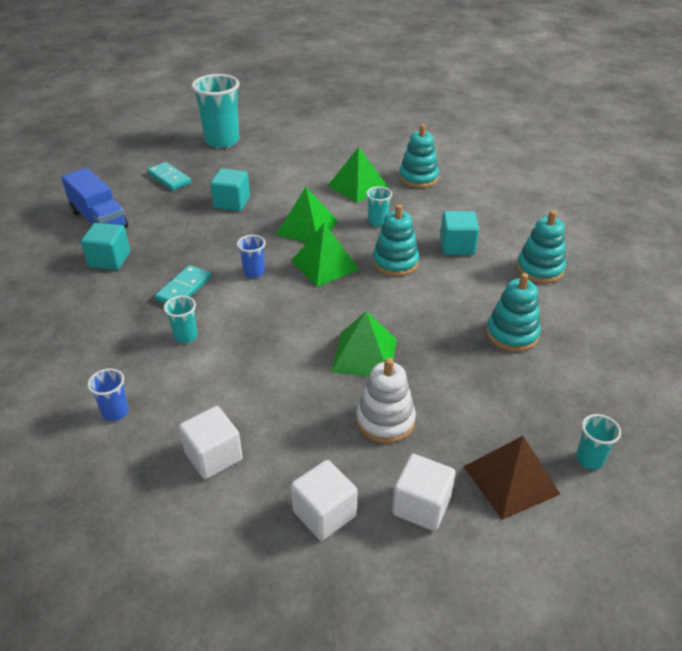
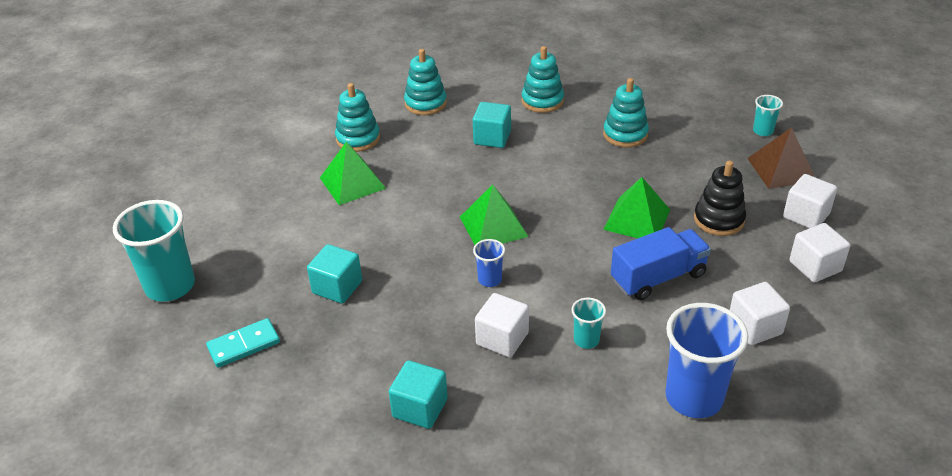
camera: 75 degrees left, 0 degrees up
(99, 220) = (318, 422): blue truck -> blue truck (658, 277)
(115, 412) = (694, 398): blue cup -> blue cup, size x2.09
(183, 289) = (502, 339): turquoise domino -> white cube
(307, 227) = (419, 231): green pyramid -> none
(378, 222) = (430, 179): turquoise cup -> none
(385, 420) = (718, 220): white stacking toy -> black stacking toy
(395, 262) = (505, 179): turquoise stacking toy -> turquoise stacking toy (425, 103)

